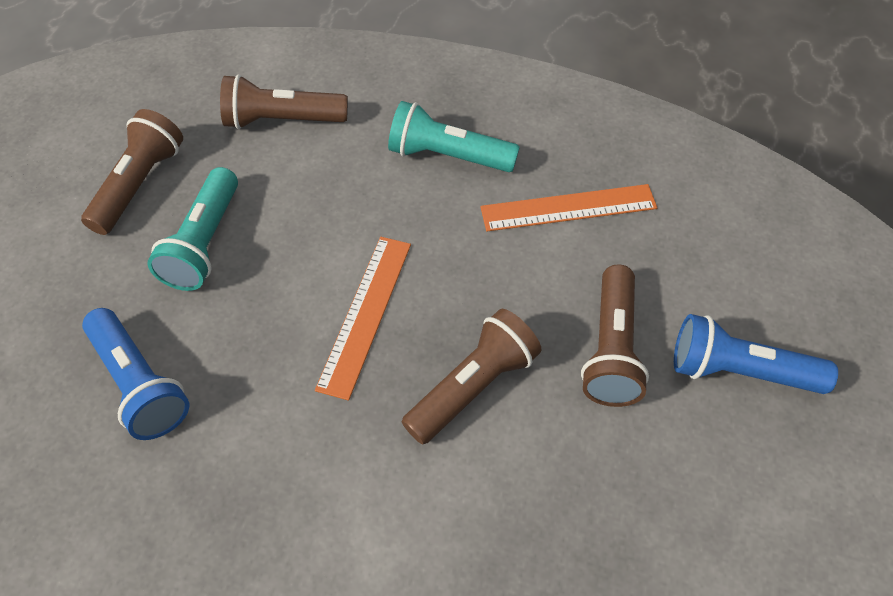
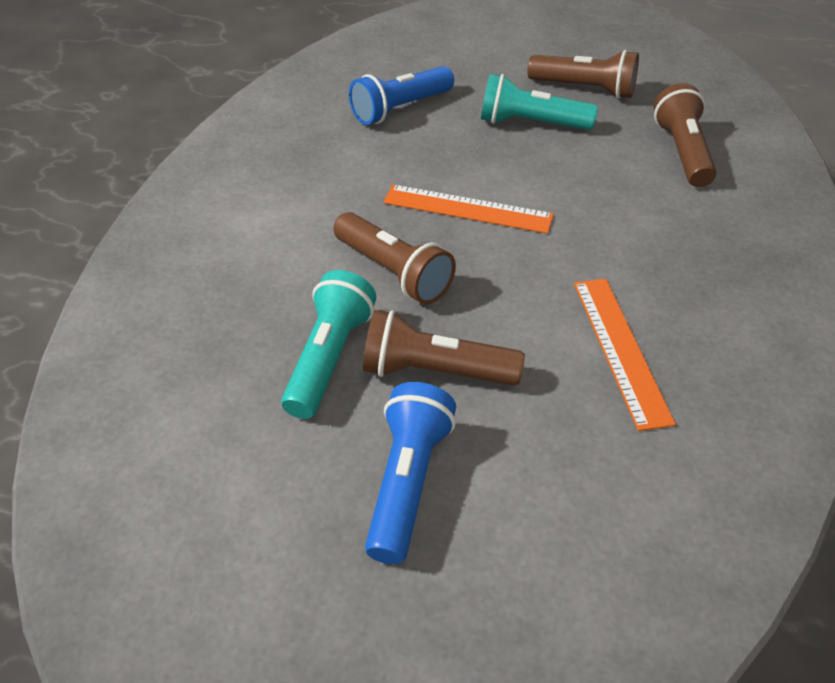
camera: 90 degrees right, 10 degrees down
(447, 156) = (670, 257): turquoise flashlight -> turquoise flashlight (329, 357)

